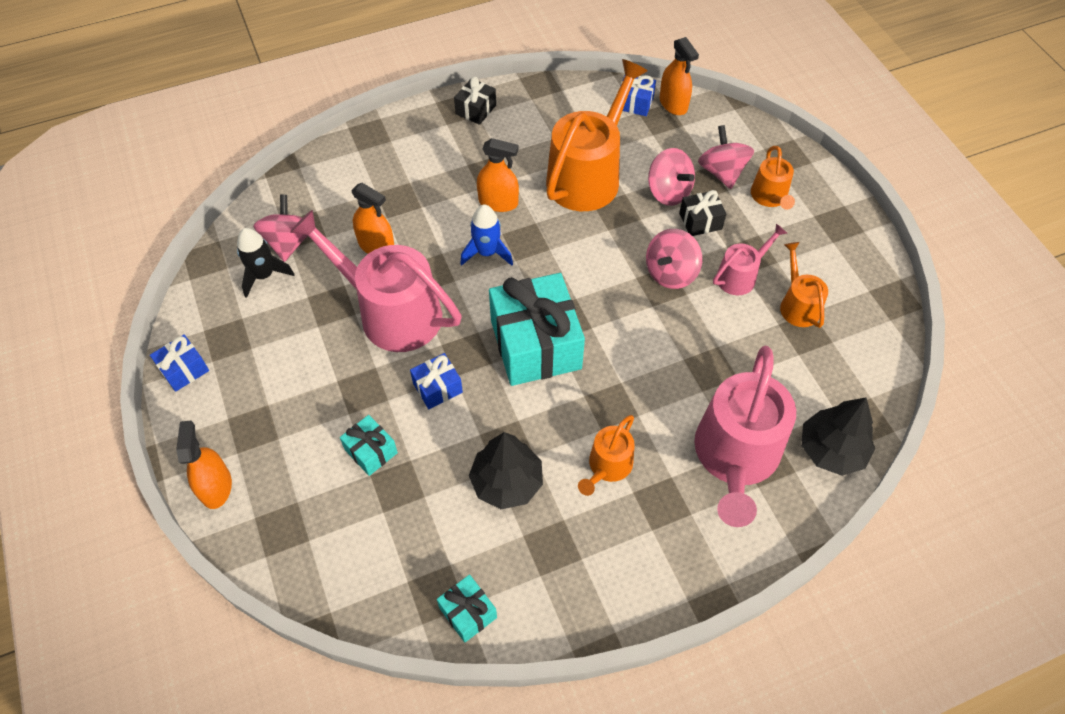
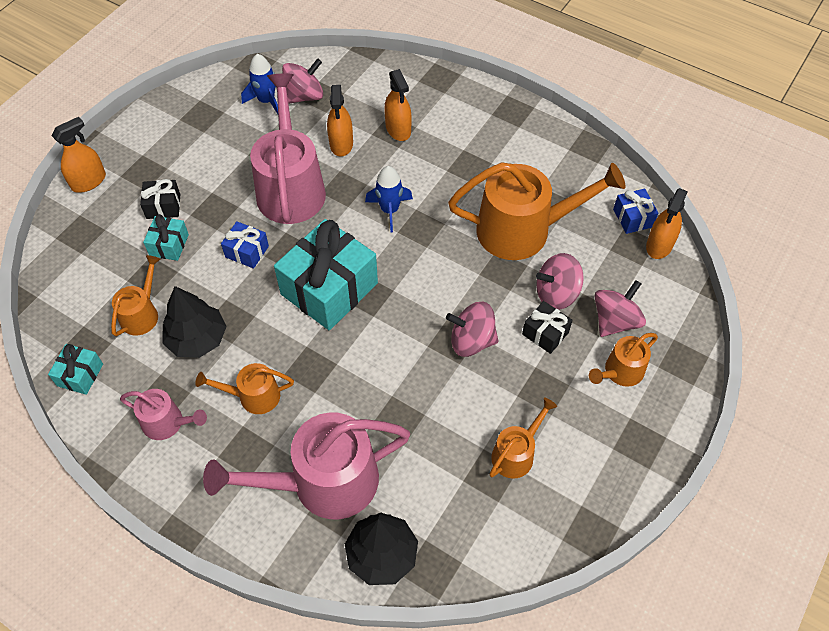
camera: 55 degrees right, 0 degrees up
(184, 369) = (163, 110): blue gift -> none
(264, 275) = (266, 101): black rocket -> blue rocket
(437, 518) = (142, 314): none -> orange watering can
(476, 110) = (523, 122): black gift -> black gift (163, 206)
(498, 202) = (443, 189): orange spray bottle -> orange spray bottle (398, 129)
(668, 192) = (556, 294): pink spinning top -> pink spinning top turned 60 degrees clockwise
(740, 276) = (511, 393): pink watering can -> pink watering can (167, 423)

